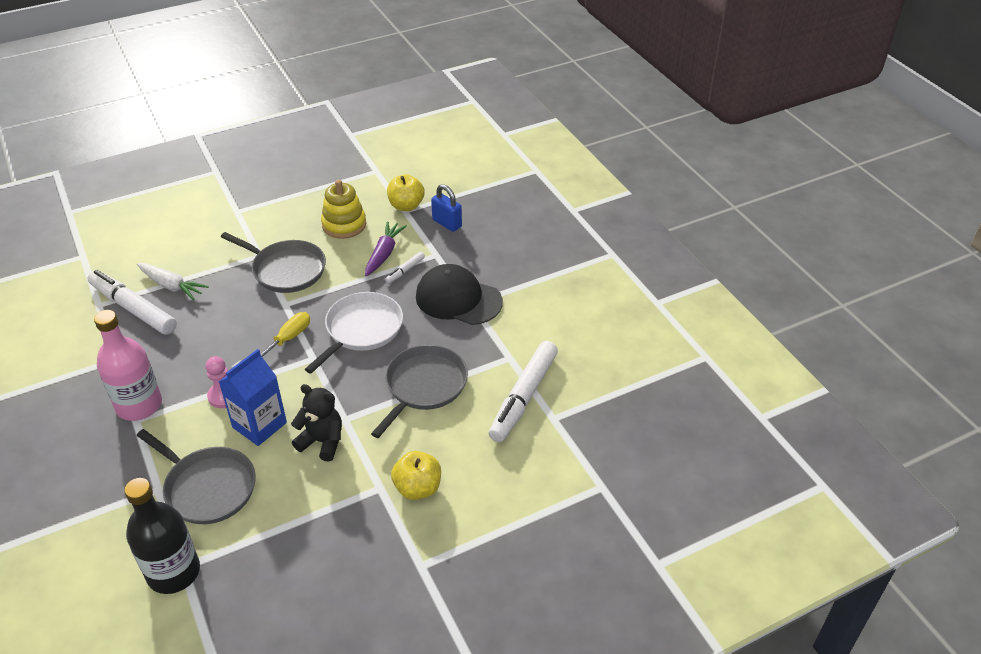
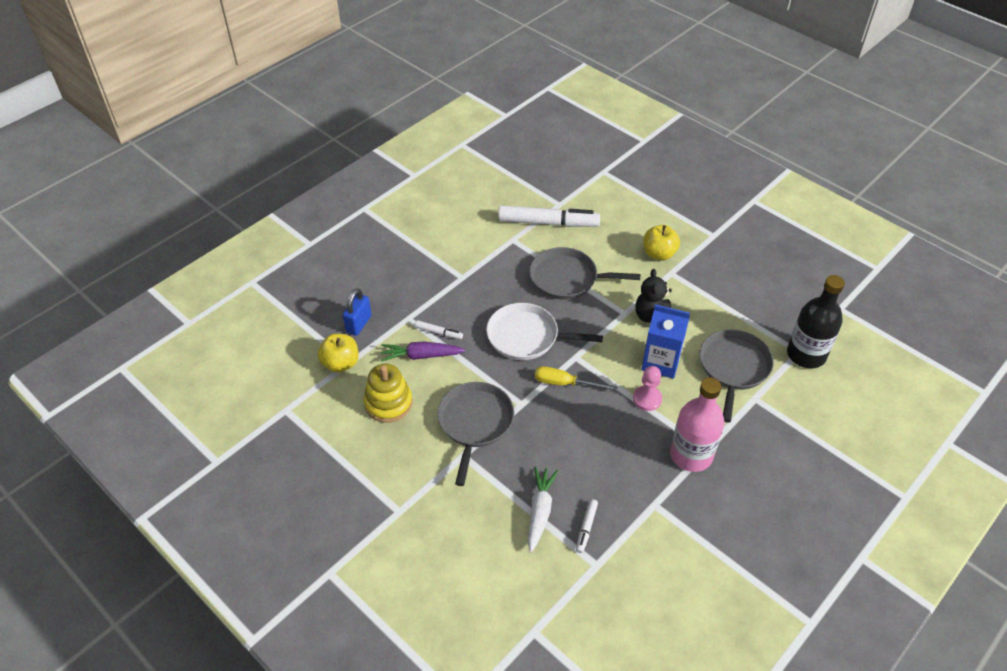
camera: 110 degrees left, 5 degrees up
(133, 309) = (586, 528): white marker -> white marker, size x0.44
(458, 299) = (460, 286): black cap -> none

